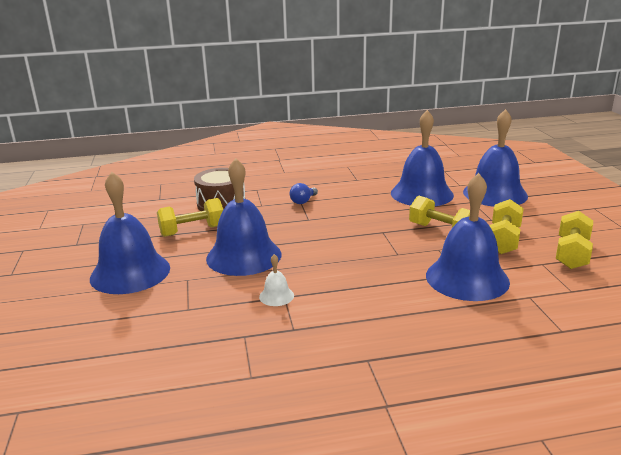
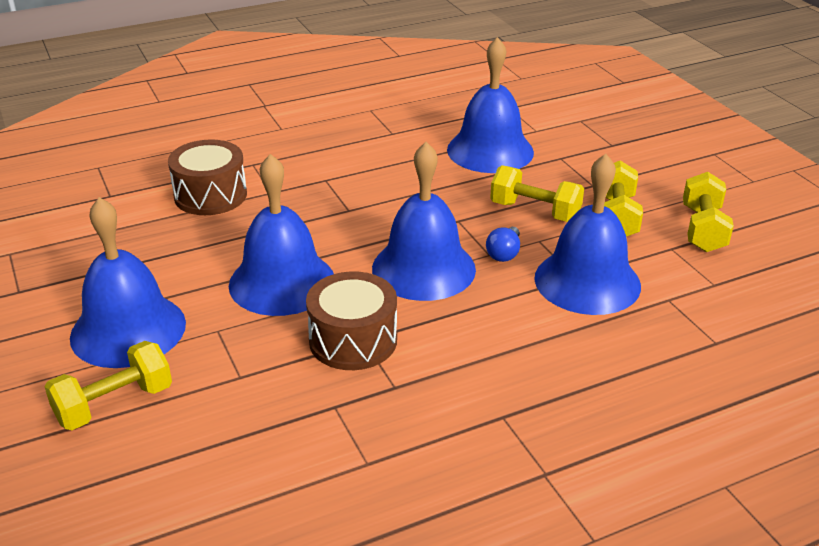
camera: 15 degrees left, 10 degrees up
(192, 231) = (188, 248): yellow dumbbell -> yellow dumbbell (114, 404)
(276, 296) = (353, 340): white bell -> brown drum
(303, 201) = (329, 179): blue light bulb -> blue light bulb (504, 254)
(495, 194) = (586, 141): blue bell -> blue bell (423, 268)

